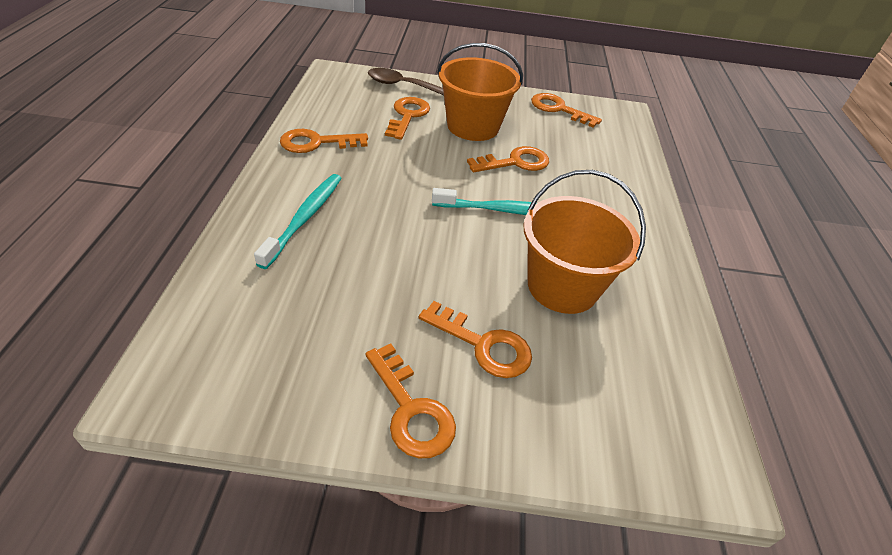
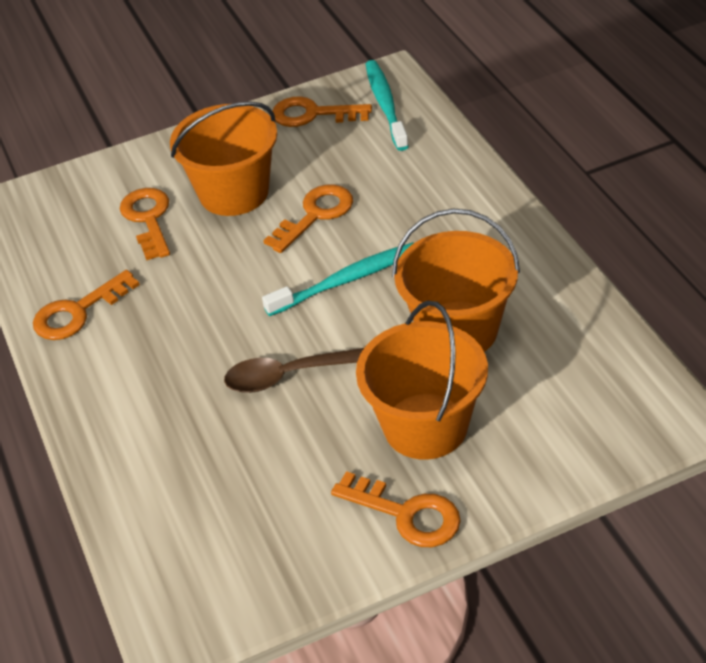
camera: 20 degrees left, 0 degrees up
(304, 218) = (152, 405): turquoise toothbrush -> turquoise toothbrush (386, 105)
(403, 86) = (105, 179): brown spoon -> brown spoon (287, 376)
(483, 345) = (425, 426): orange key -> orange bucket

